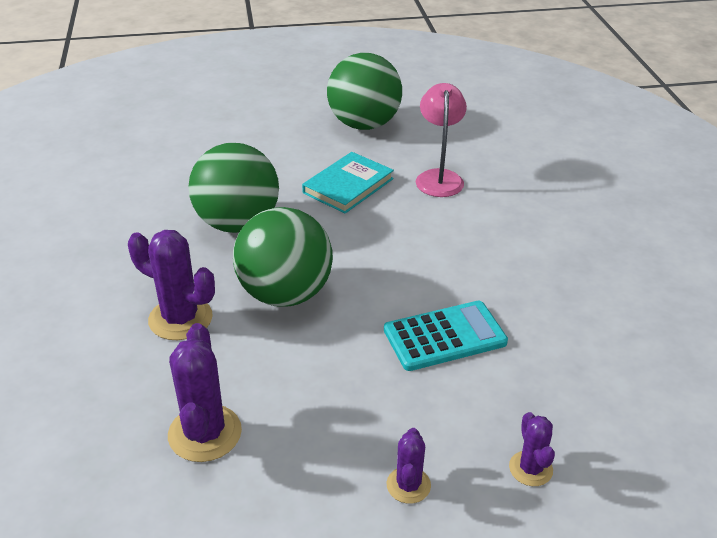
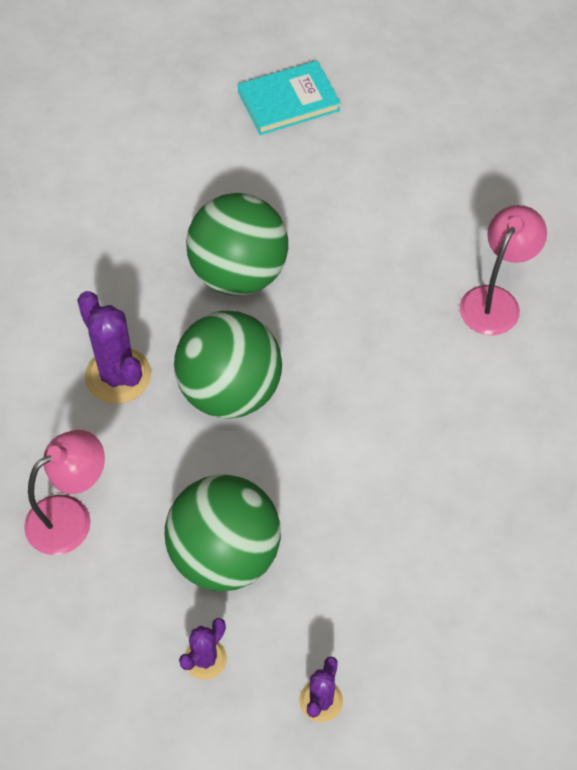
camera: 30 degrees right, 20 degrees up
(205, 433) = (71, 517): purple cactus -> pink lamp
(348, 186) = (386, 269): turquoise book -> turquoise book (288, 101)
(364, 124) = (467, 177): green ball -> green ball (225, 555)
(445, 336) = (347, 519): turquoise calculator -> none

